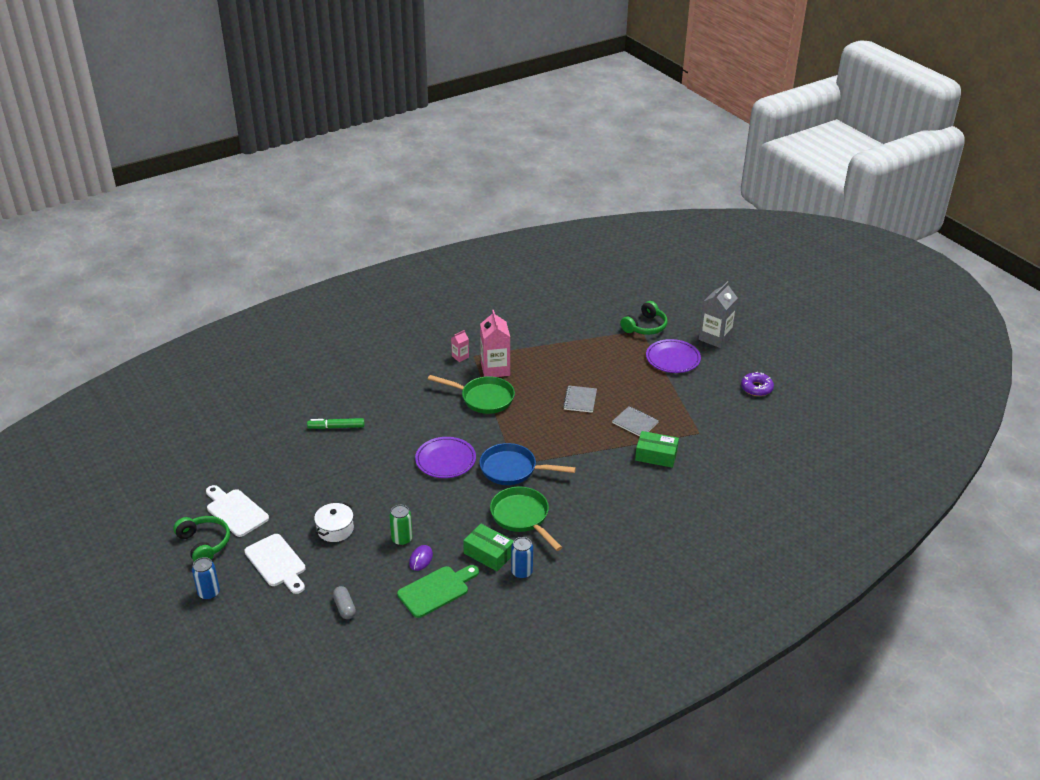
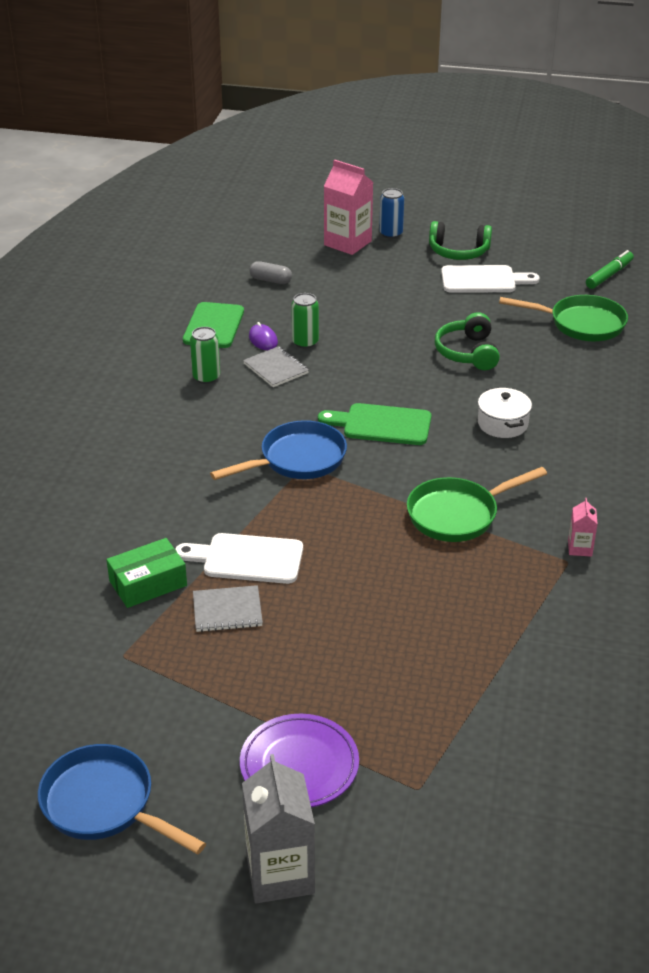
camera: 135 degrees right, 0 degrees up
(277, 563) = (378, 273): white cutting board -> white cutting board (247, 559)
(335, 529) = (376, 316): white pot -> white pot (502, 424)
(336, 427) = (545, 385): green marker -> green marker (609, 275)
(445, 460) = (381, 425): purple plate -> green cutting board
(489, 553) = (206, 377): green box -> green can
(495, 369) = (511, 562): pink carton -> pink carton (347, 243)
(522, 517) = (218, 423): green pan -> green pan (581, 324)
(522, 572) = (153, 382): blue can -> none
(580, 400) = (341, 594): grey notebook -> grey notebook (276, 368)
(645, 327) = (422, 804): green headphones -> green headphones (467, 352)
(756, 388) = (104, 804): purple donut -> blue pan

